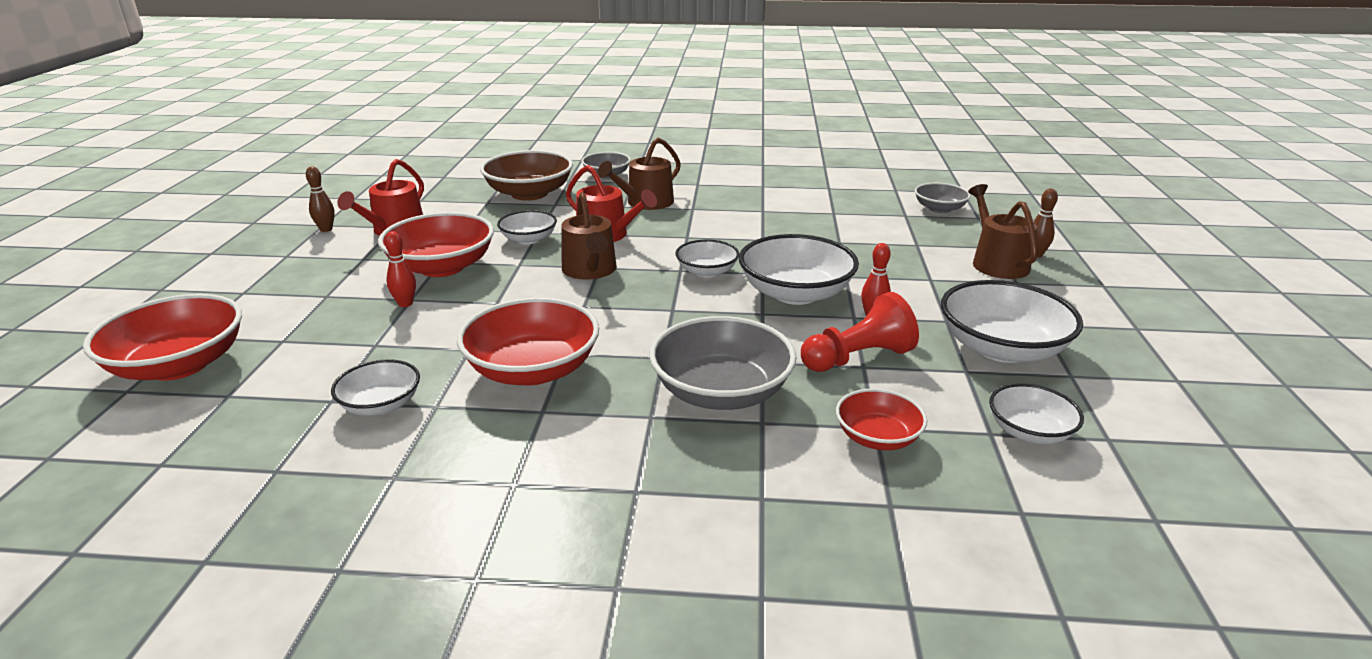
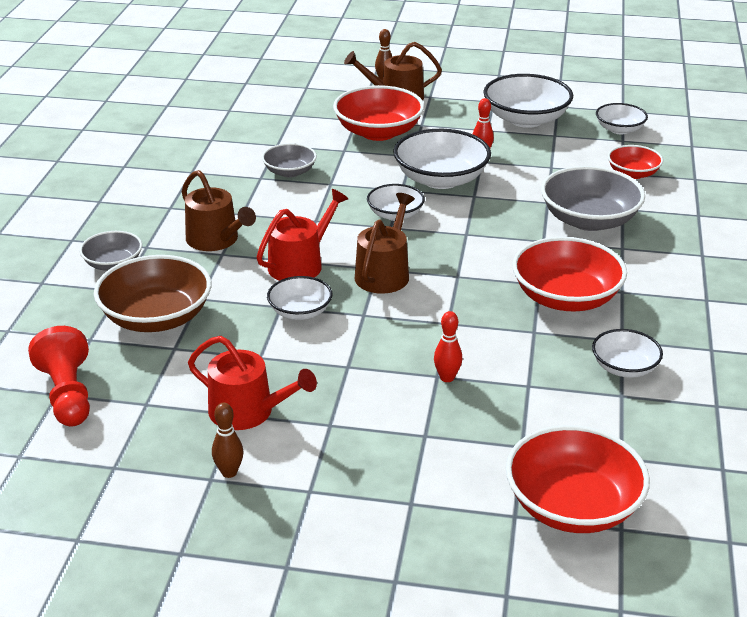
camera: 85 degrees left, 5 degrees up
(442, 267) = (363, 363): red bowl -> red bowl (378, 132)
(590, 270) = (384, 273): brown watering can -> brown watering can turned 60 degrees counterclockwise
(857, 358) = (540, 167): red pawn -> red pawn (67, 395)
(939, 209) = (282, 99): grey bowl -> grey bowl (289, 172)

